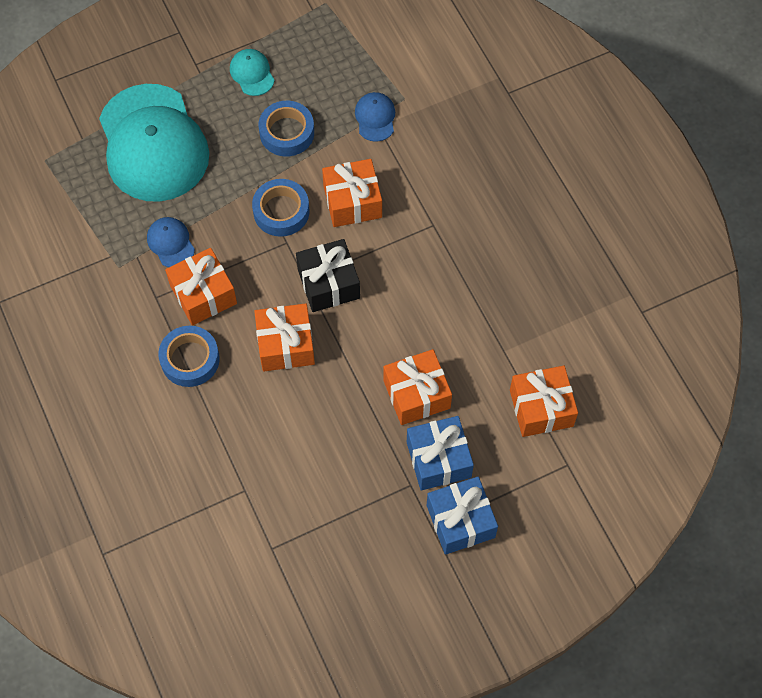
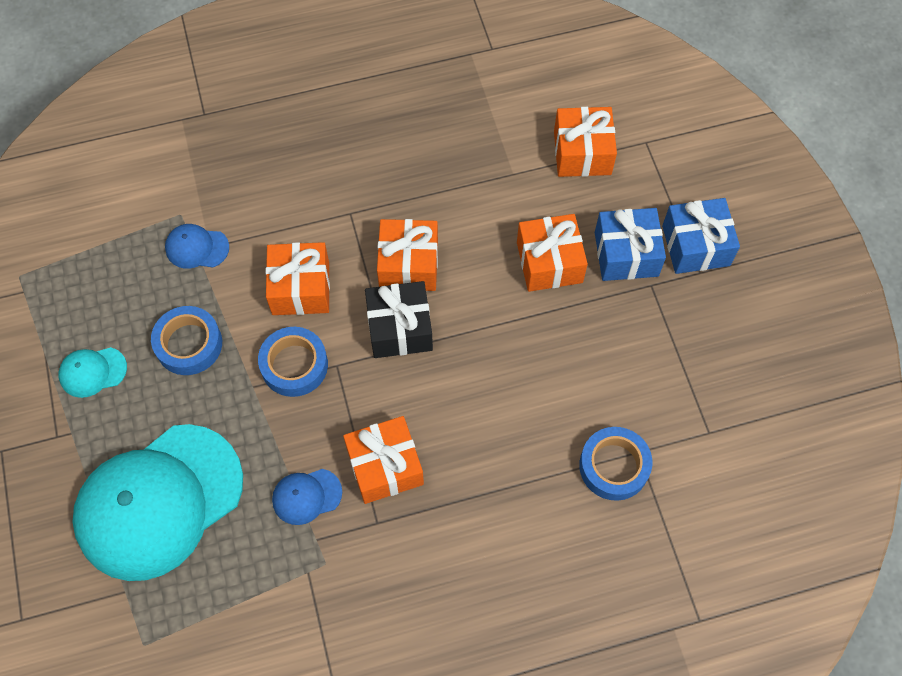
camera: 80 degrees left, 0 degrees up
(153, 143) = (159, 501): turquoise cap -> turquoise cap turned 150 degrees clockwise
(190, 359) = (467, 492): blue tape -> blue tape (614, 466)
(285, 345) = (468, 384): orange gift -> orange gift (409, 265)

